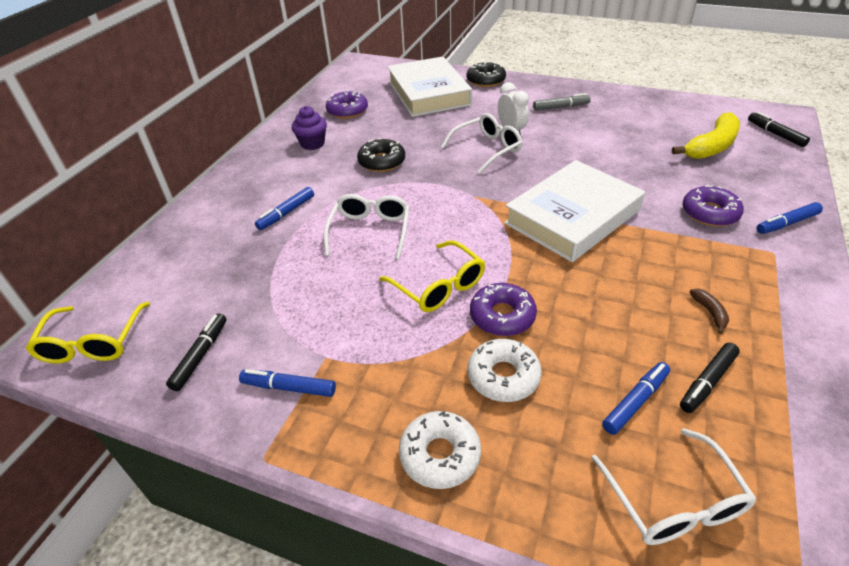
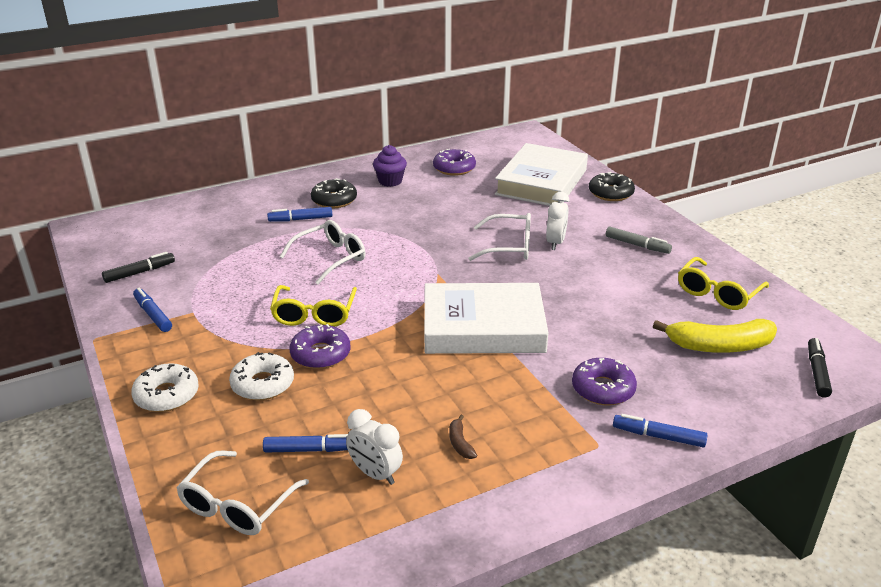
camera: 40 degrees right, 10 degrees down
(93, 342) = (106, 236): yellow glasses -> yellow glasses (718, 292)
(382, 162) = (415, 217): black donut -> black donut (334, 200)
(707, 382) = (375, 474): black marker -> white clock
(709, 312) = (460, 443): brown banana -> brown banana turned 135 degrees clockwise

